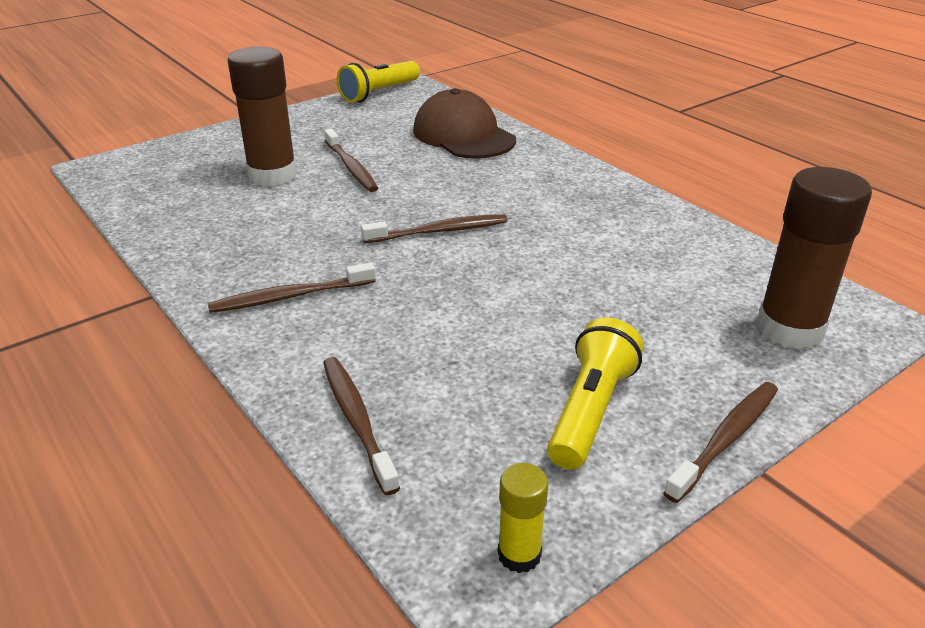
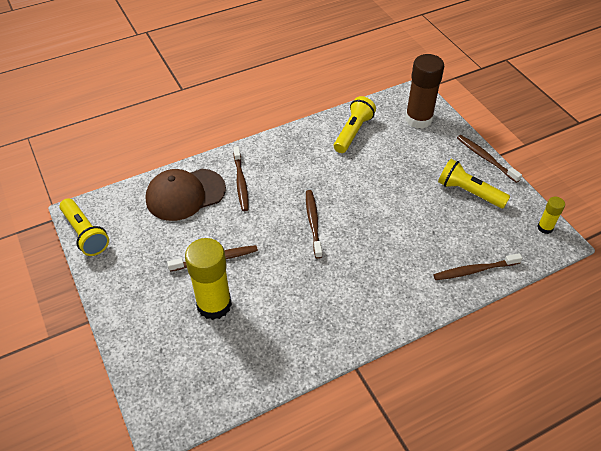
camera: 80 degrees left, 15 degrees up
(272, 175) = (214, 304): brown glue stick -> yellow glue stick
(290, 296) = (372, 295): brown toothbrush -> brown toothbrush (241, 182)
(685, 252) = (353, 132): none -> yellow flashlight

